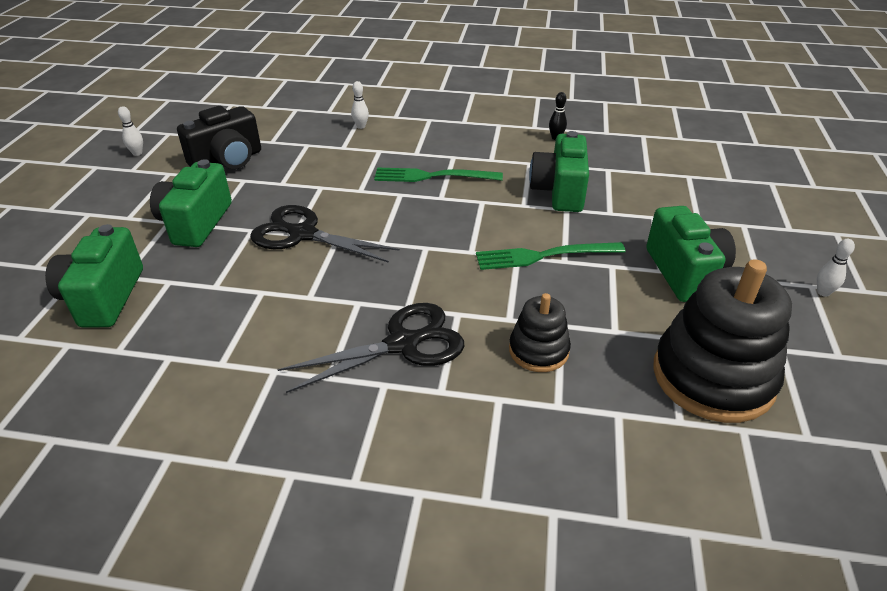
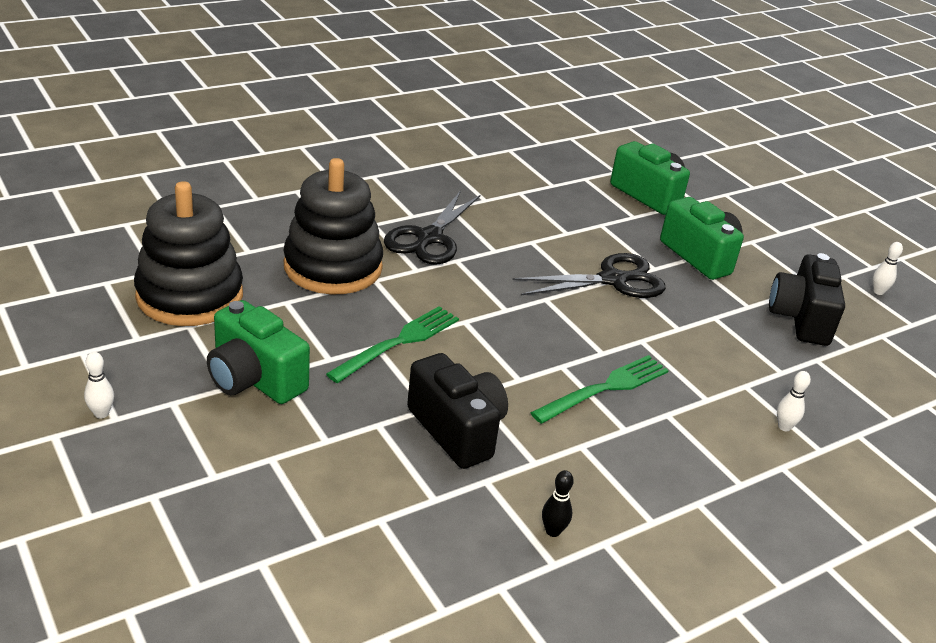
camera: 135 degrees right, 5 degrees down
(538, 350) = (333, 267): black stacking toy -> black stacking toy, size x1.89
(559, 191) = (457, 430): green camera -> black camera

